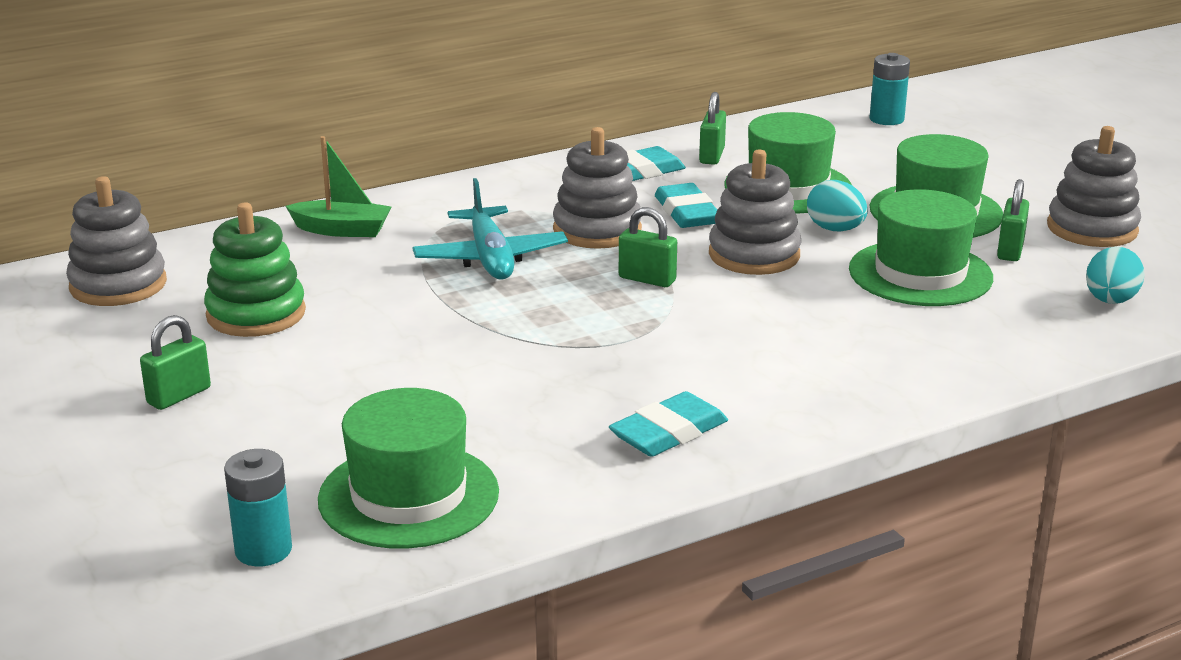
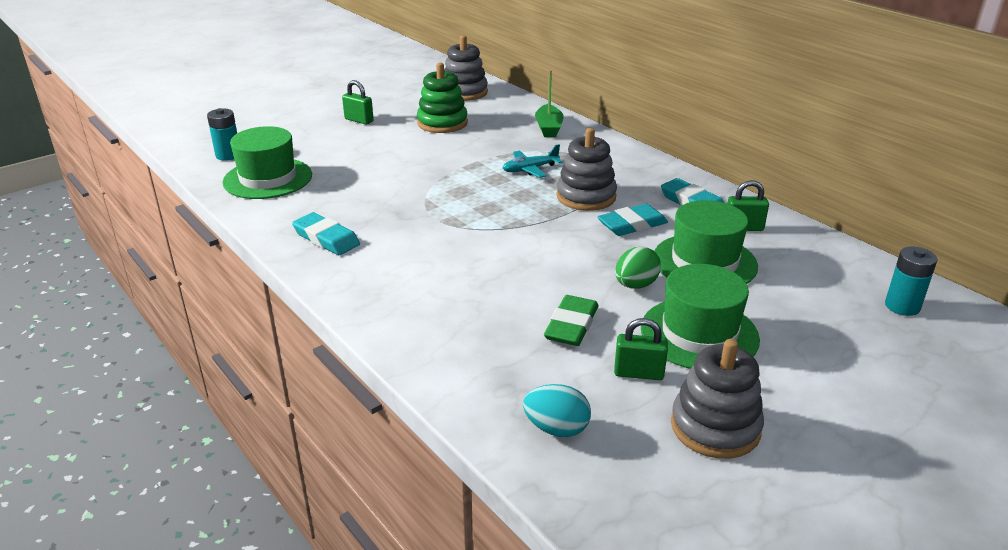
camera: 80 degrees right, 5 degrees up
(490, 258) = (530, 169): turquoise plane -> turquoise plane, size x0.65
(647, 279) = (519, 218): green padlock -> none
(754, 255) = (573, 253): grey stacking toy -> none
(835, 229) = (635, 285): turquoise egg -> green egg
(920, 274) = (571, 325): green hat -> green eraser

